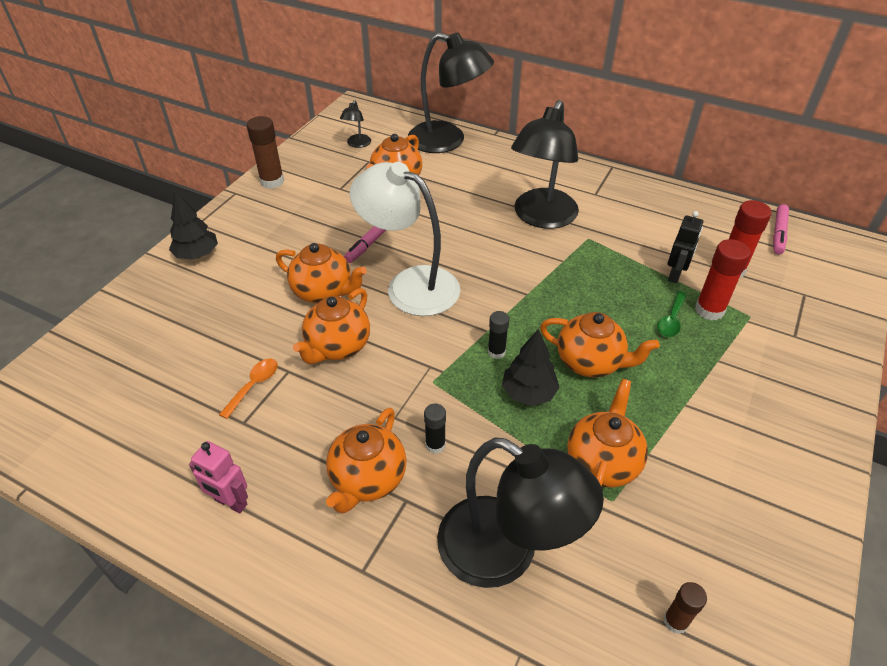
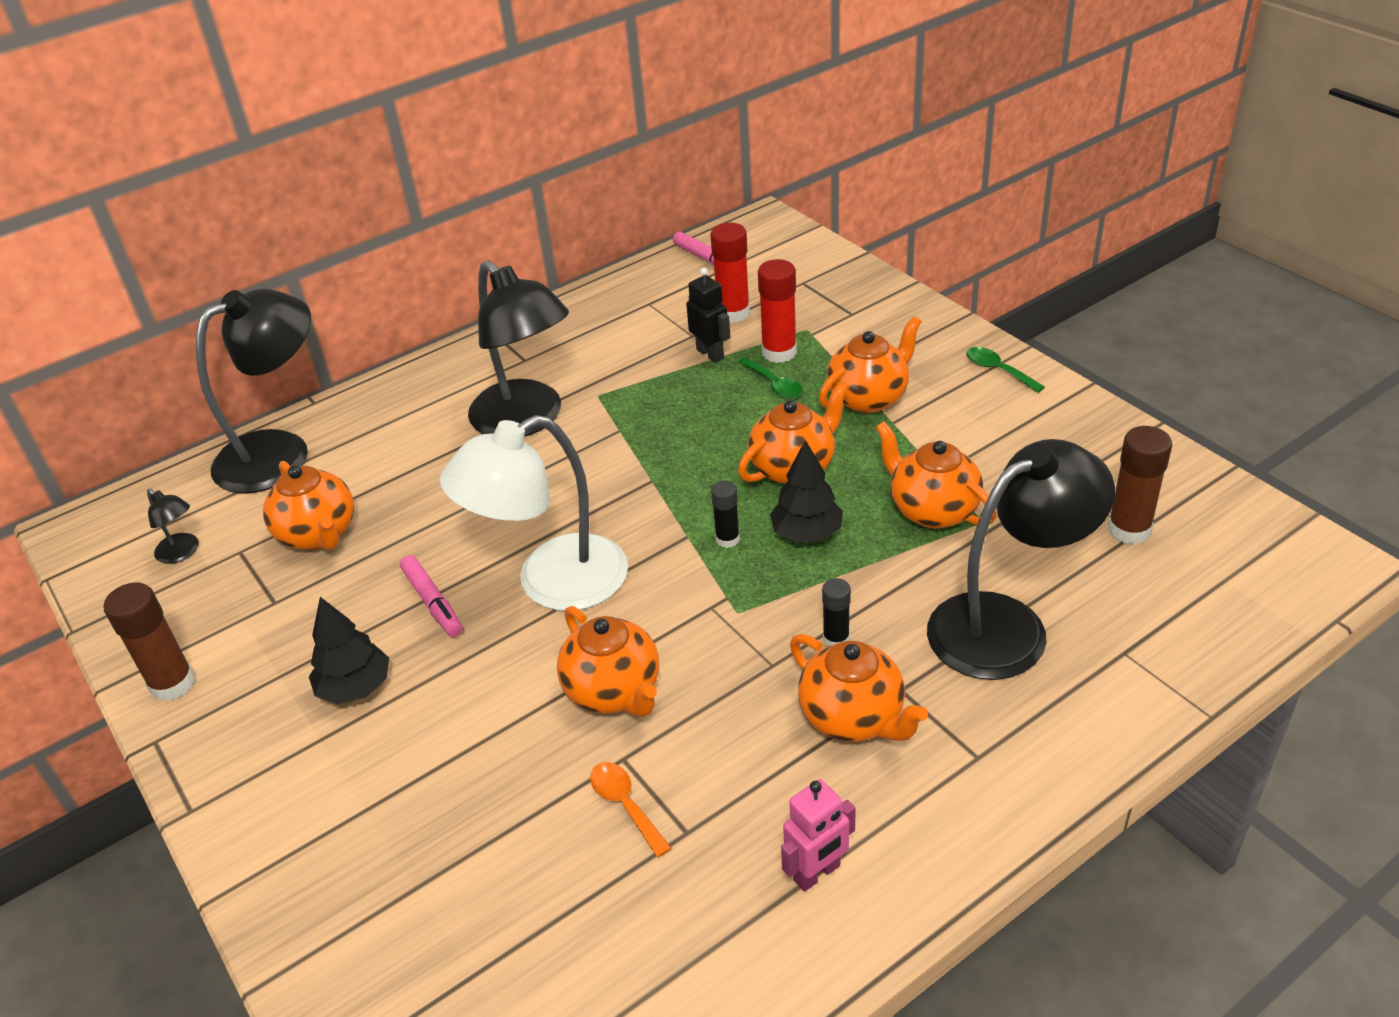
camera: 60 degrees left, 5 degrees down
(197, 255) = (275, 827): black tree -> black tree (355, 688)
(323, 292) = (494, 680): orange teapot -> orange teapot (869, 398)
(675, 621) = (1129, 530): brown glue stick -> brown glue stick, size x1.69
(811, 457) = (998, 370): none -> green spoon

